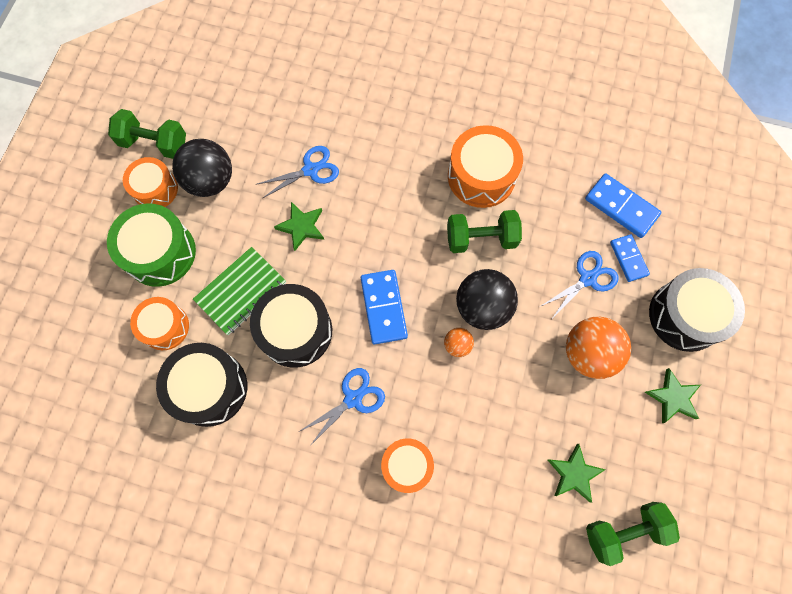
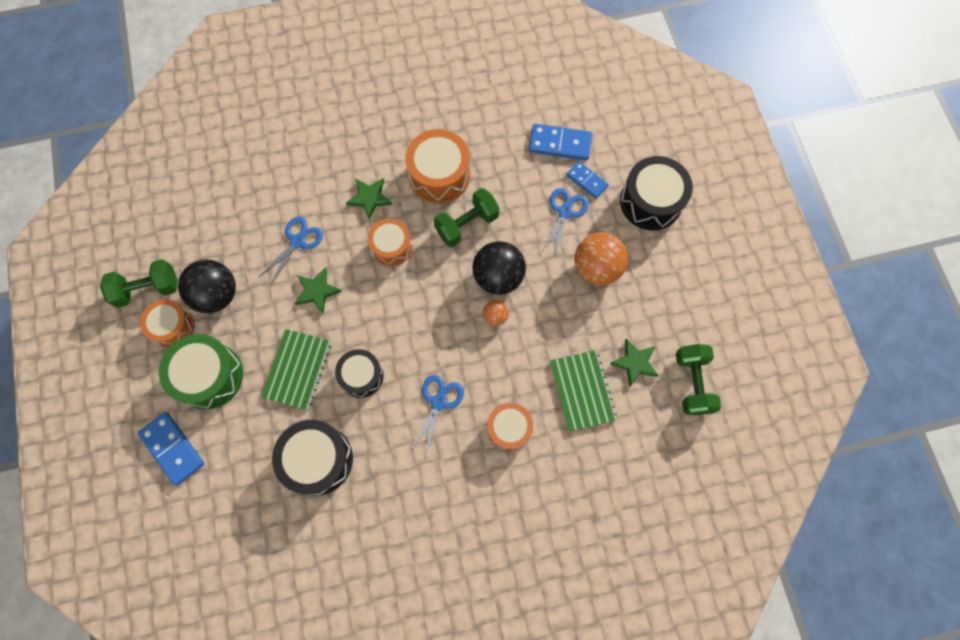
camera: 30 degrees left, 0 degrees up
(165, 327) = (251, 433): orange drum -> orange drum (391, 247)
(295, 331) = (361, 376): black drum -> black drum, size x0.65
(383, 307) = (421, 319): blue domino -> blue domino (172, 449)
(502, 471) = (582, 391): none -> green notebook
(624, 531) = (692, 383): green dumbbell -> green dumbbell turned 45 degrees counterclockwise
(673, 397) = (674, 267): green star -> green star (369, 198)

